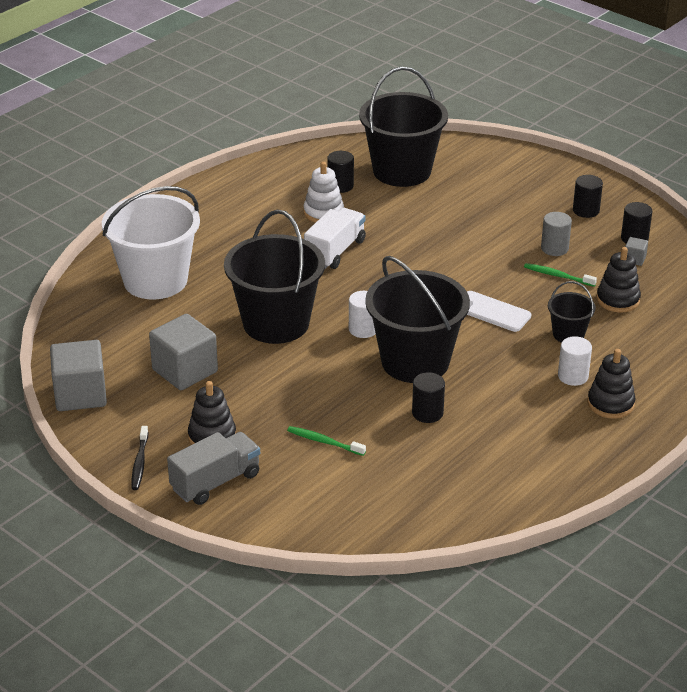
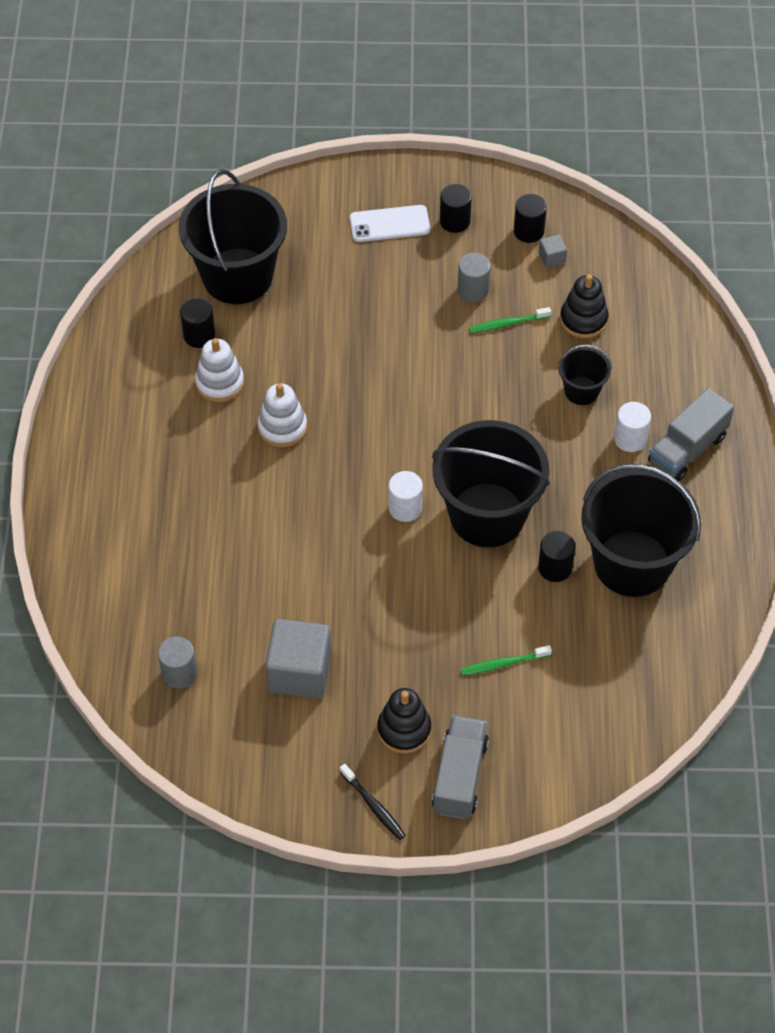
camera: 40 degrees left, 20 degrees up
(80, 394) = (235, 770): grey cube -> none
(112, 330) = (179, 673): none -> grey cylinder
(155, 280) = (152, 582): white bucket -> none
(276, 323) = (321, 556): black bucket -> black bucket (632, 563)
(335, 251) = (282, 427): white truck -> white stacking toy
(492, 312) = (494, 408): white phone -> white phone (389, 224)
(610, 404) = (687, 449): black stacking toy -> grey truck

